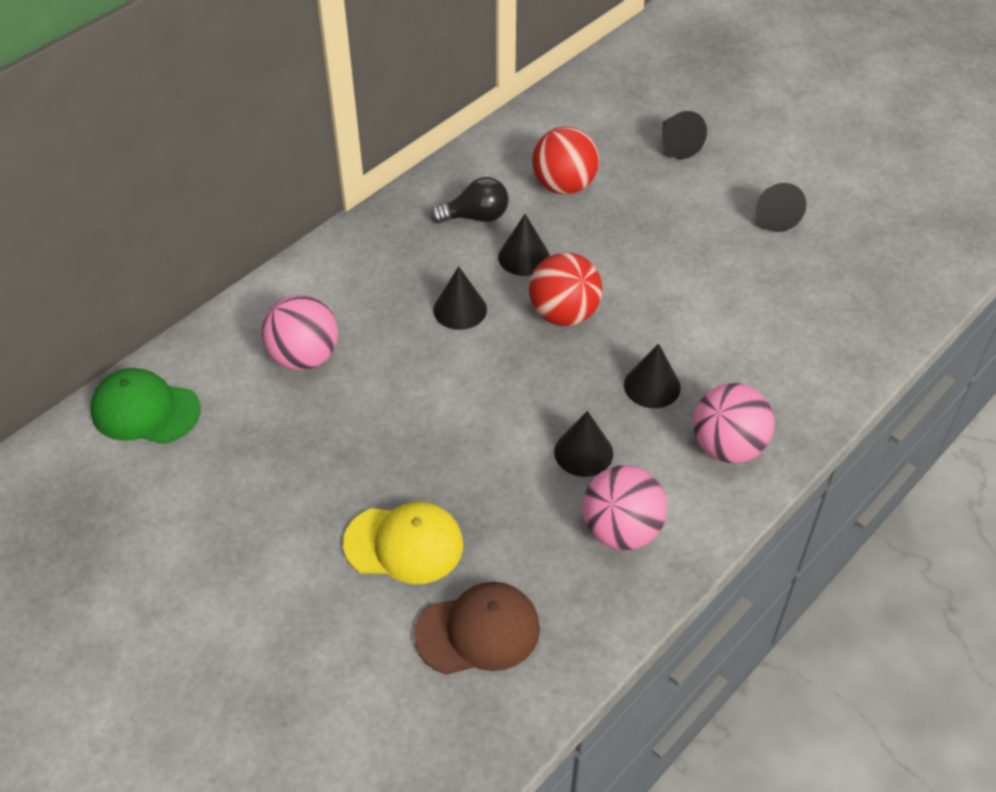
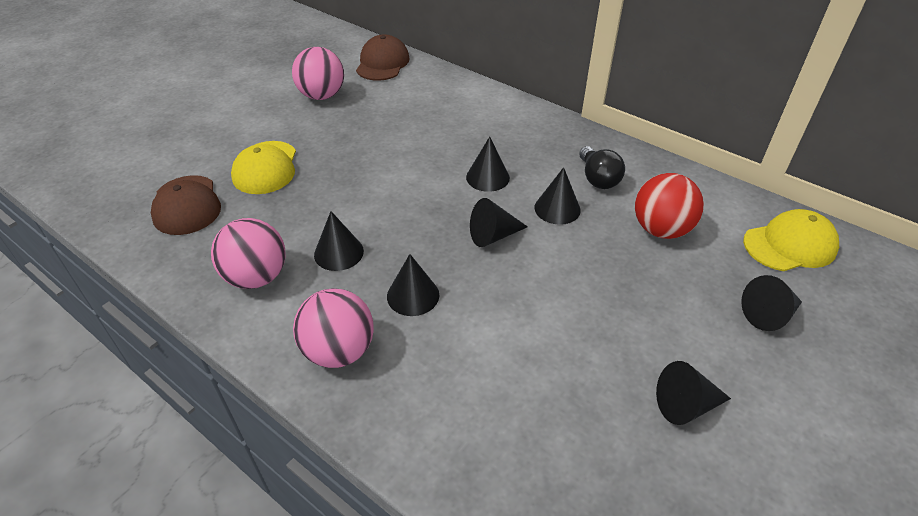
camera: 85 degrees right, 5 degrees down
(145, 410) = (382, 63): green cap -> brown cap
(304, 357) = (430, 112): pink ball -> pink ball (322, 96)
(564, 314) = (493, 235): red ball -> black cone
(591, 108) = (790, 245): none -> yellow cap

